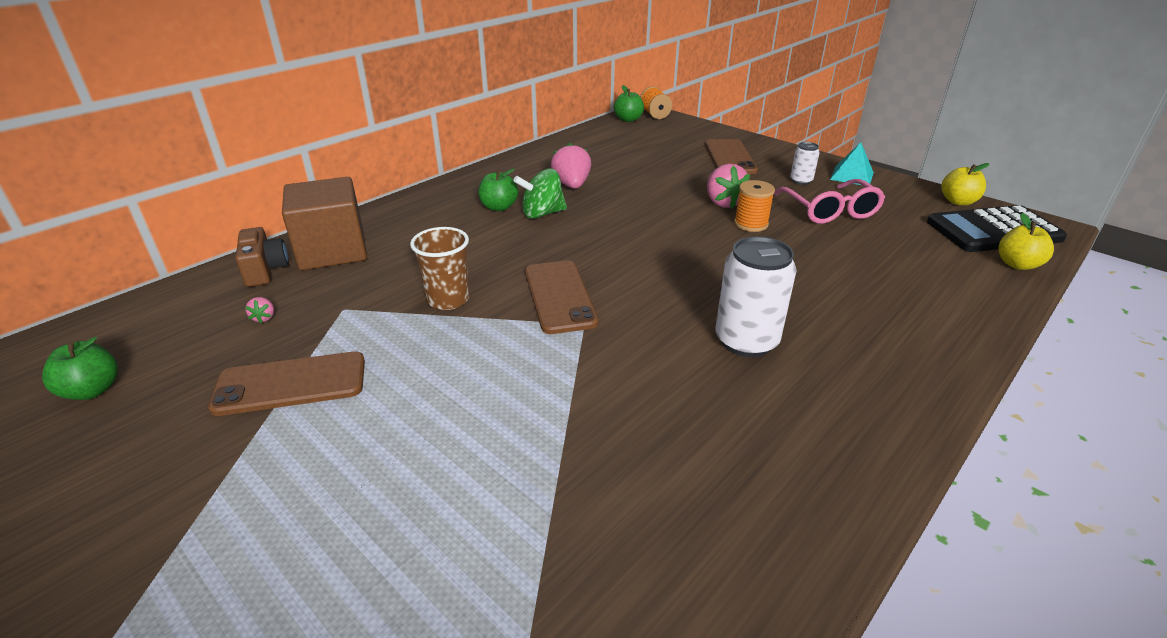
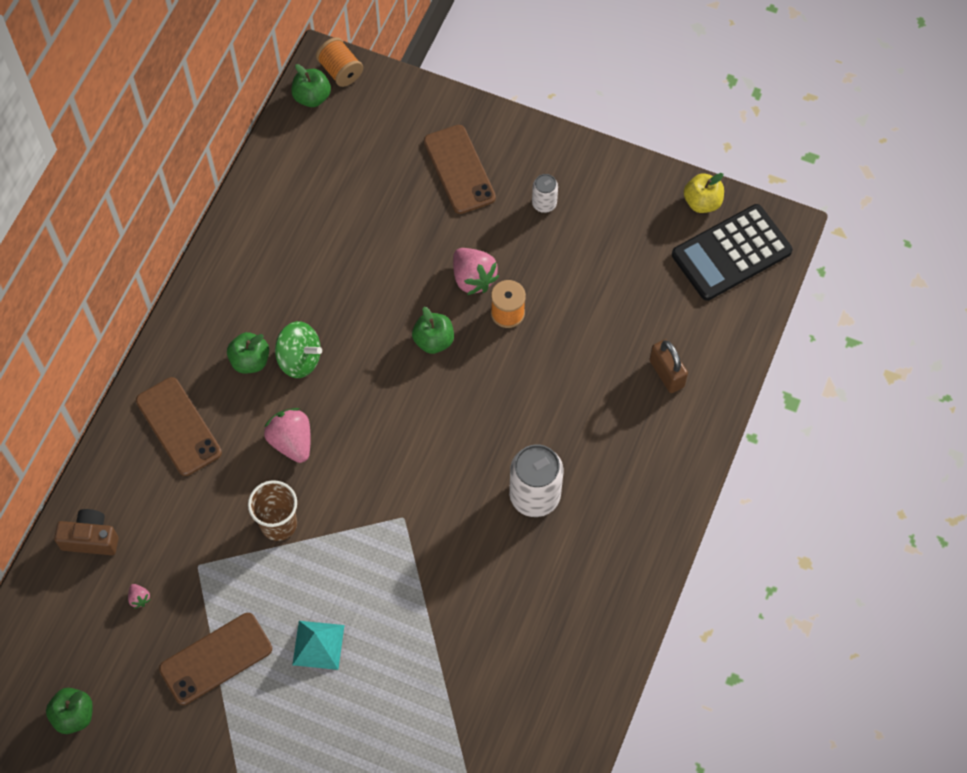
camera: 20 degrees left, 30 degrees up
(265, 270) = (90, 539): brown camera -> brown camera turned 45 degrees counterclockwise
(332, 251) = (131, 489): brown cube -> none
(542, 214) = (299, 359): green spinning top -> green spinning top turned 120 degrees counterclockwise
(559, 296) = (370, 488): brown phone -> brown phone (178, 426)
(572, 185) = (306, 291): pink strawberry -> pink strawberry (291, 442)
(672, 225) = (433, 340): none -> green apple
(830, 211) = (579, 262): pink glasses -> none
(852, 176) = (596, 175): turquoise pyramid -> turquoise pyramid (318, 645)
(922, 287) = (666, 373): none -> brown padlock
(1017, 264) = (746, 310): yellow apple -> none

